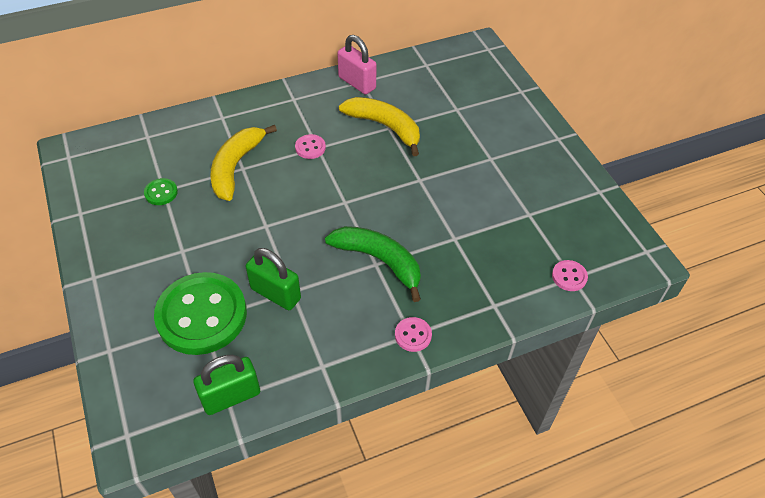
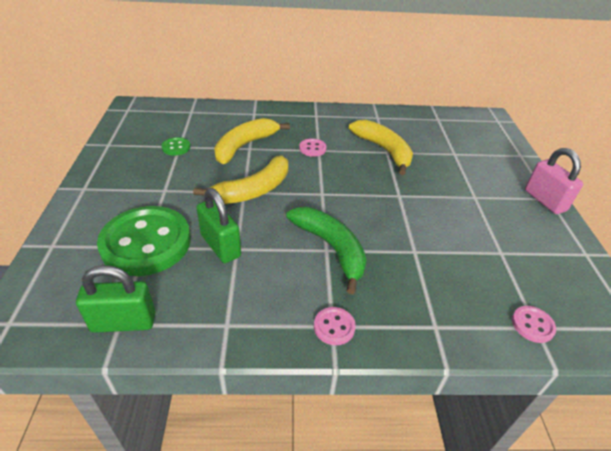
camera: 20 degrees right, 10 degrees down
(274, 220) = (253, 190): none -> yellow banana
(357, 83) = (373, 117): pink padlock -> pink padlock (544, 200)

